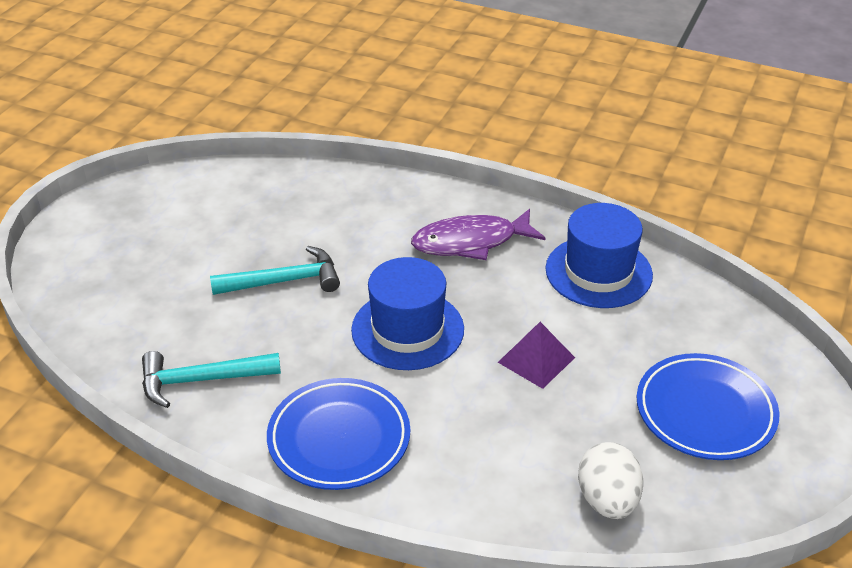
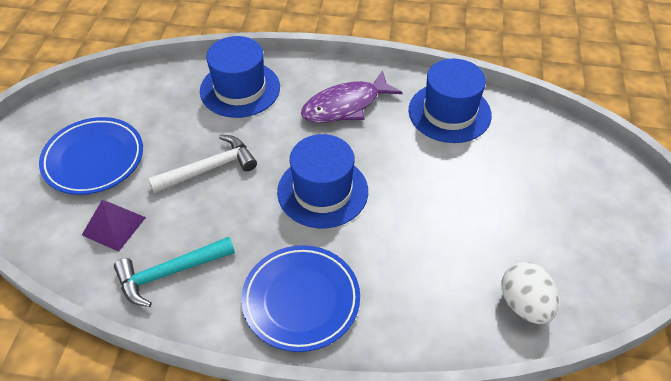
camera: 15 degrees left, 10 degrees up
(284, 281) = (209, 168): turquoise hammer -> white hammer
(350, 202) = (240, 89): none -> blue hat
(536, 360) = (429, 196): purple pyramid -> purple pyramid (113, 226)
(705, 412) = (567, 213): blue plate -> blue plate (94, 159)

